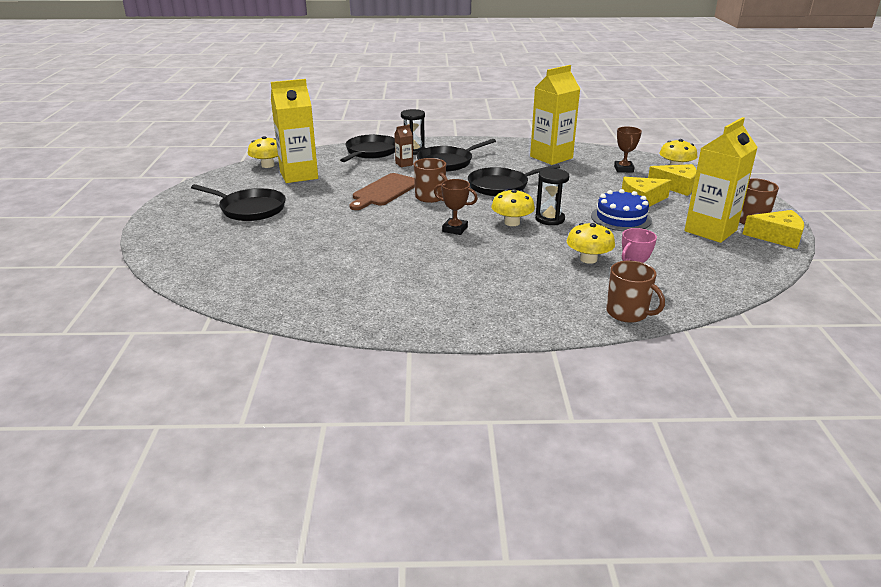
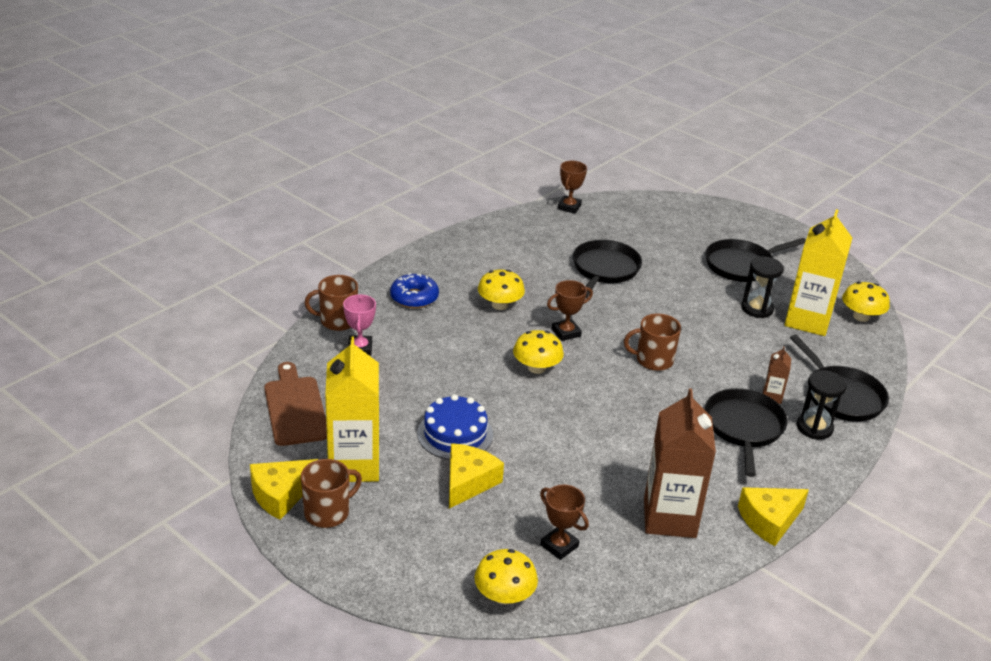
camera: 130 degrees right, 5 degrees up
(246, 304) = (569, 207): none -> brown trophy
(384, 191) = (702, 344): brown cutting board -> brown cutting board (295, 408)
(501, 186) = (627, 418): black pan -> black pan (604, 269)
(531, 299) = (414, 297): none -> blue donut
(550, 219) = (513, 392): black hourglass -> black hourglass (757, 309)
(551, 157) = (669, 518): yellow carton -> brown carton
(588, 259) = (421, 359): yellow mushroom -> yellow mushroom (500, 305)
(676, 186) = (460, 541): yellow cheese -> yellow cheese (769, 521)

